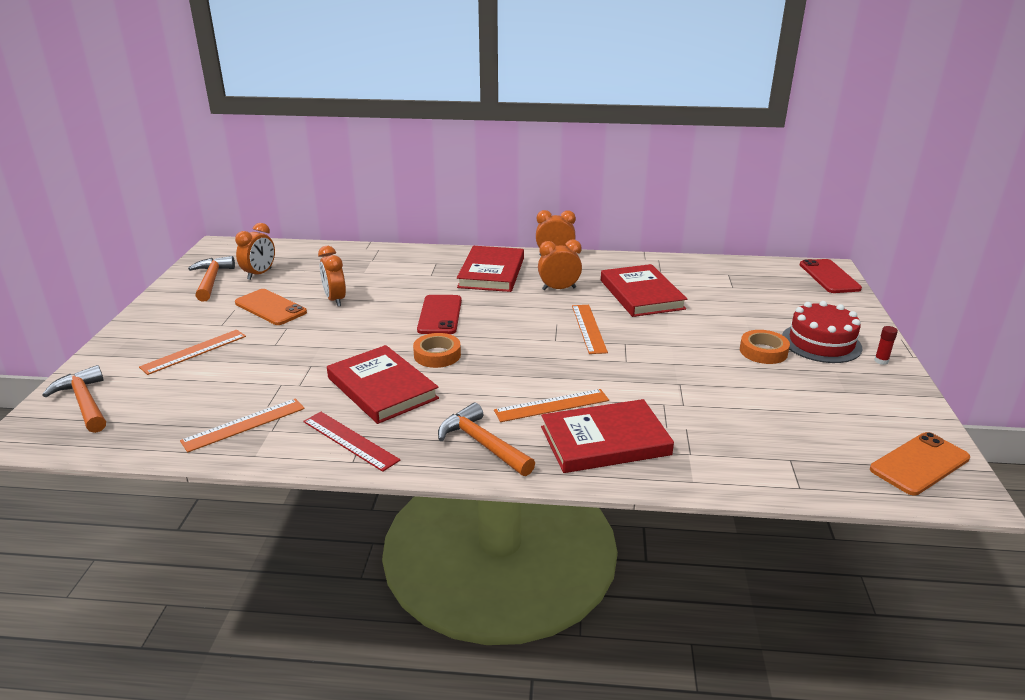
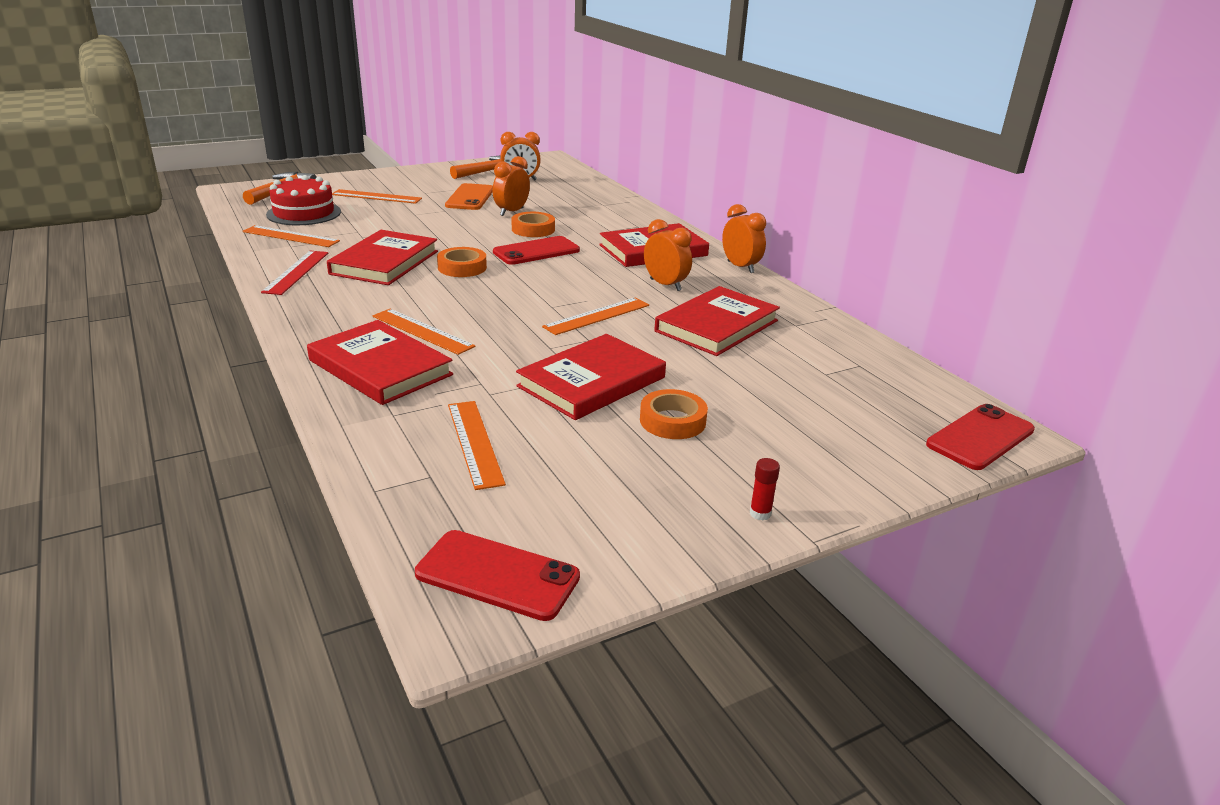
camera: 55 degrees right, 0 degrees up
(389, 303) = (533, 229): none -> orange tape
(482, 444) = (330, 318): orange hammer -> none
(692, 361) = (592, 382): none -> red book
(753, 430) = (474, 443): none -> orange ruler
(821, 343) = (752, 458): red cake -> red cake (304, 213)
(919, 464) = (497, 575): orange phone -> red phone

